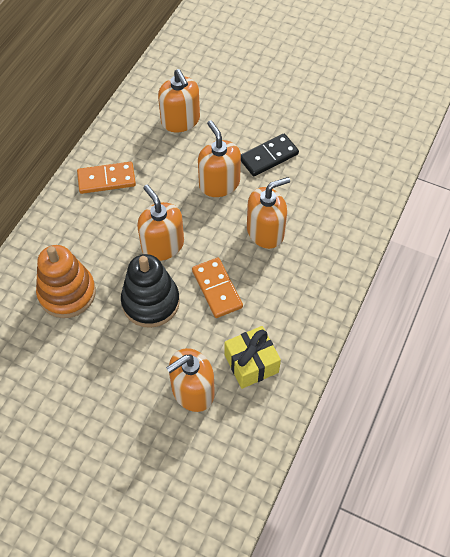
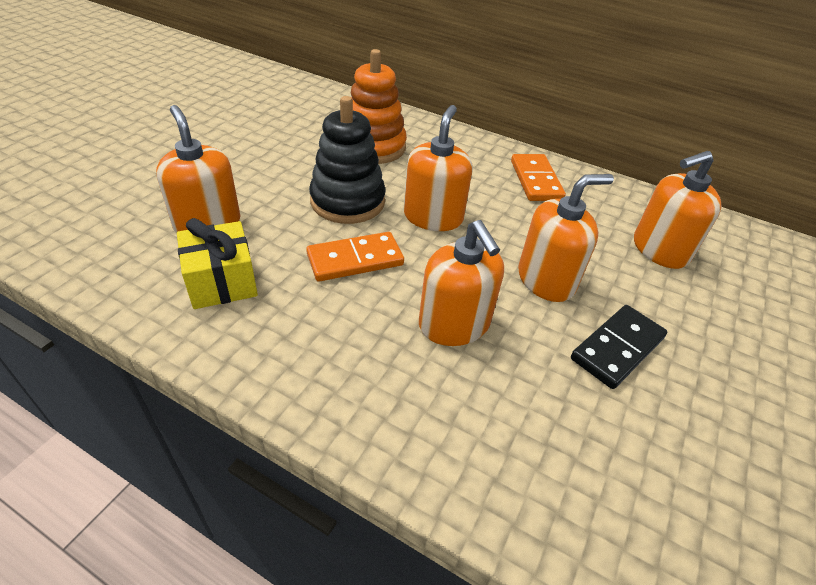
camera: 90 degrees right, 15 degrees down
(162, 245) = (433, 217): orange soap dispenser -> orange soap dispenser turned 45 degrees counterclockwise
(269, 157) = (617, 348): black domino -> black domino turned 75 degrees clockwise

